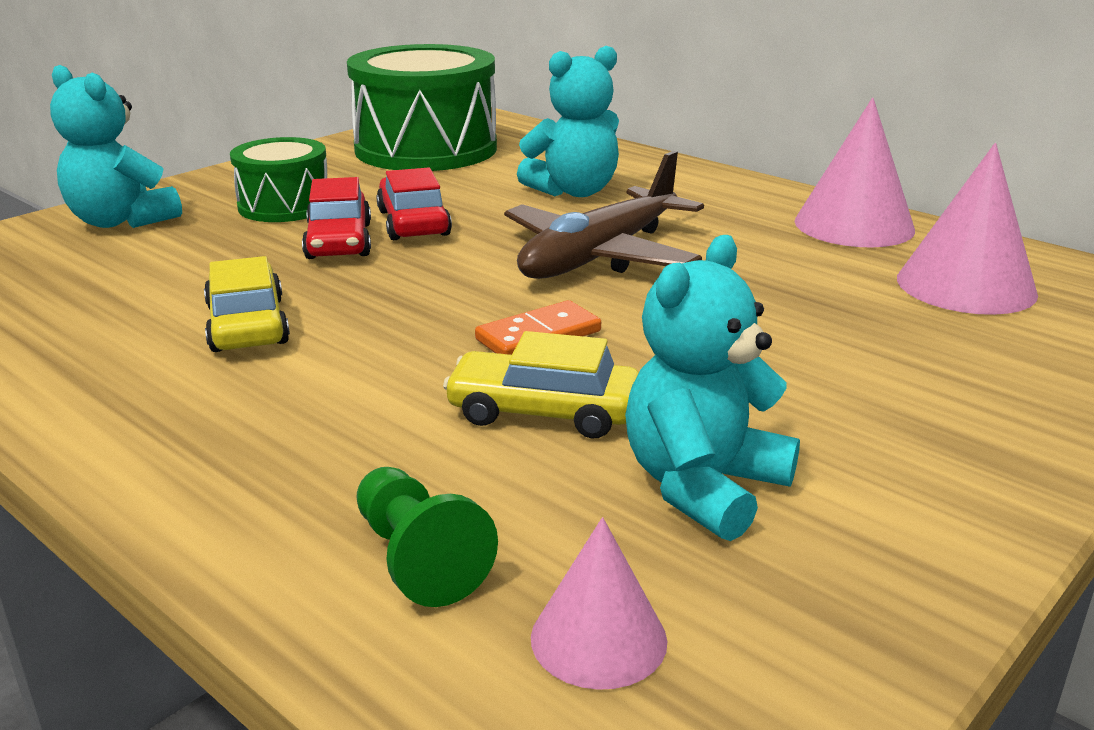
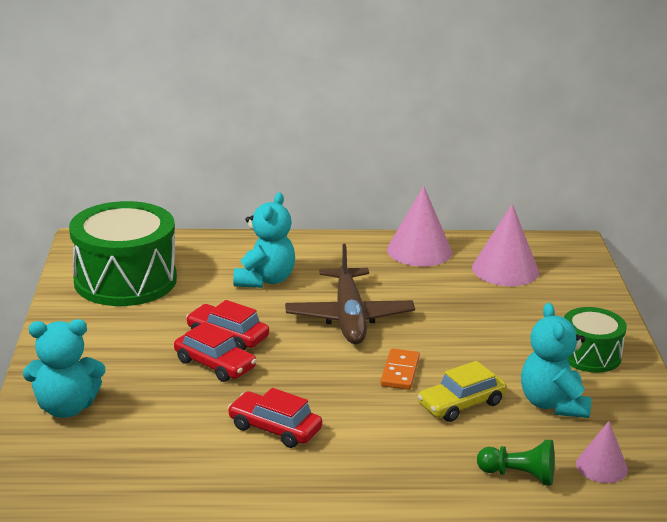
camera: 45 degrees left, 0 degrees up
(247, 325) = (275, 428): yellow car -> red car
(284, 206) = (135, 355): green drum -> green drum (590, 355)

